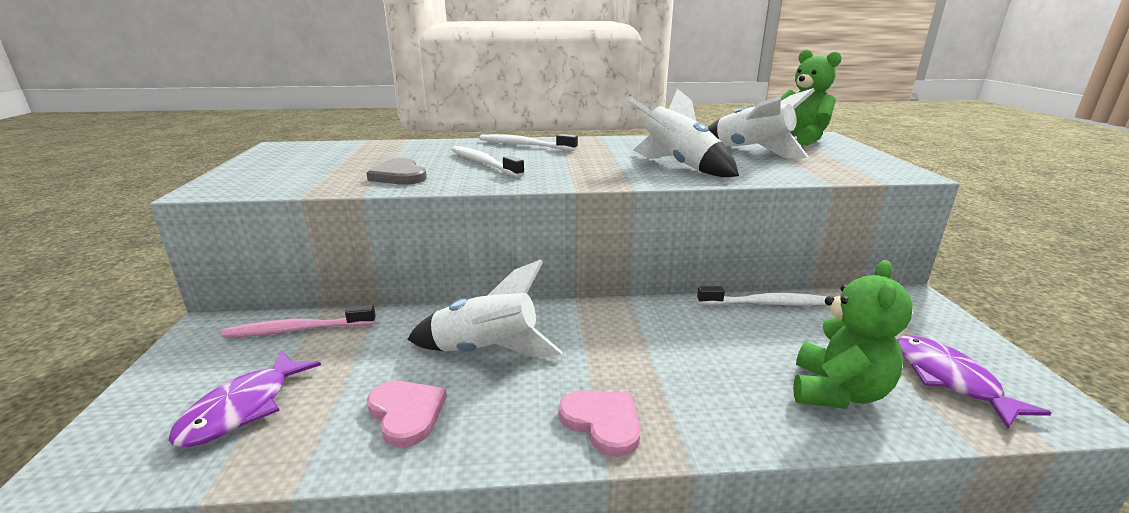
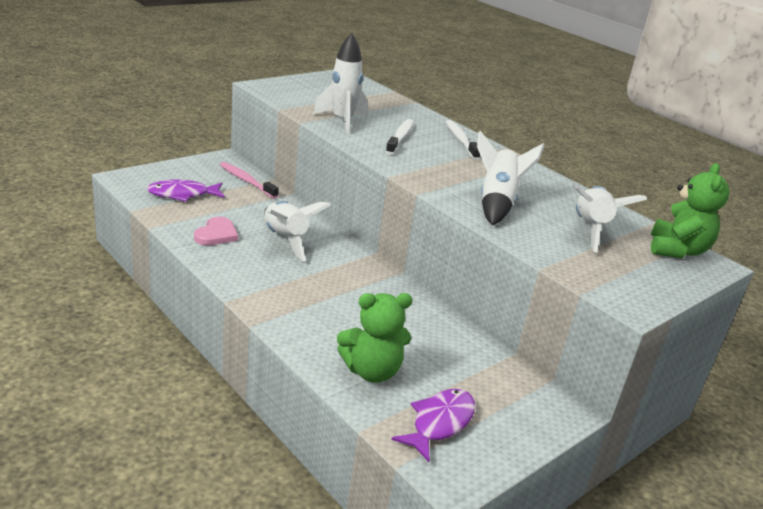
camera: 50 degrees right, 5 degrees up
(399, 176) = (342, 121): grey heart -> white rocket
(602, 422) = (261, 291): pink heart -> none
(766, 304) = (460, 332): white toothbrush -> none

